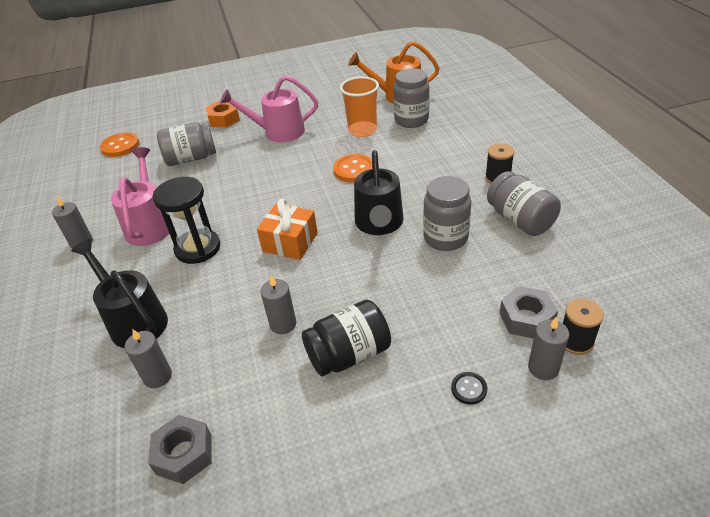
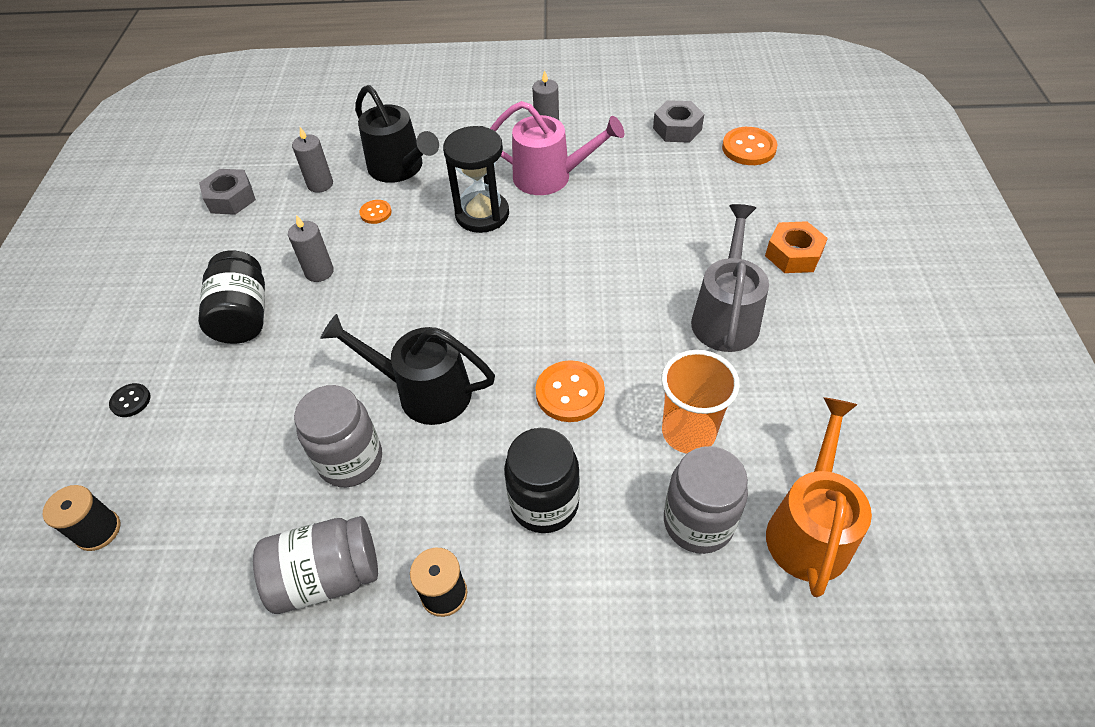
camera: 105 degrees right, 10 degrees up
(134, 320) = (400, 169): black watering can -> black watering can turned 75 degrees clockwise
(191, 159) = (685, 214): grey jar -> none
(200, 315) = (375, 213): none -> orange button
(278, 132) = (726, 315): pink watering can -> grey watering can
(290, 242) = (443, 294): orange gift -> none
(428, 162) = (544, 503): none -> black jar
(526, 318) = (164, 494): grey nut -> grey nut (677, 129)
(543, 368) = (97, 478): grey candle -> none

